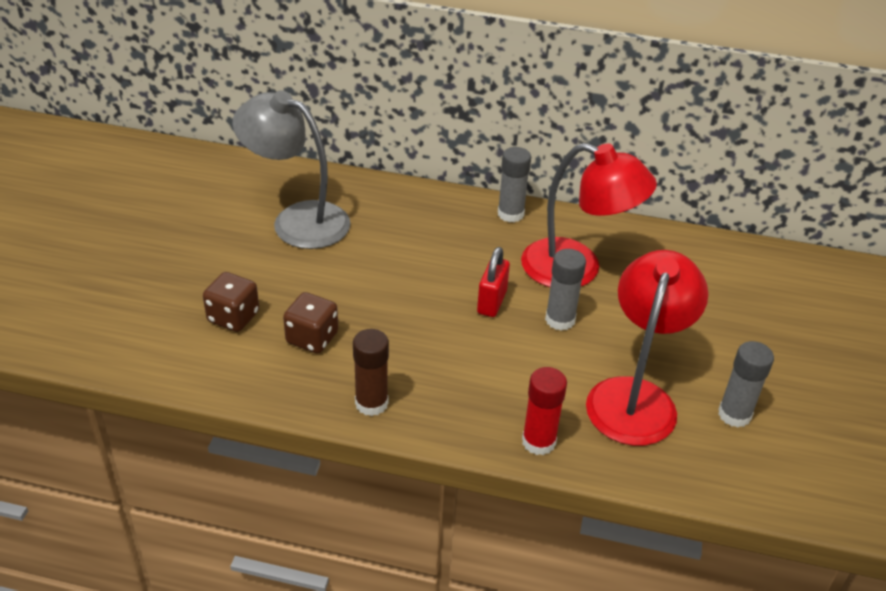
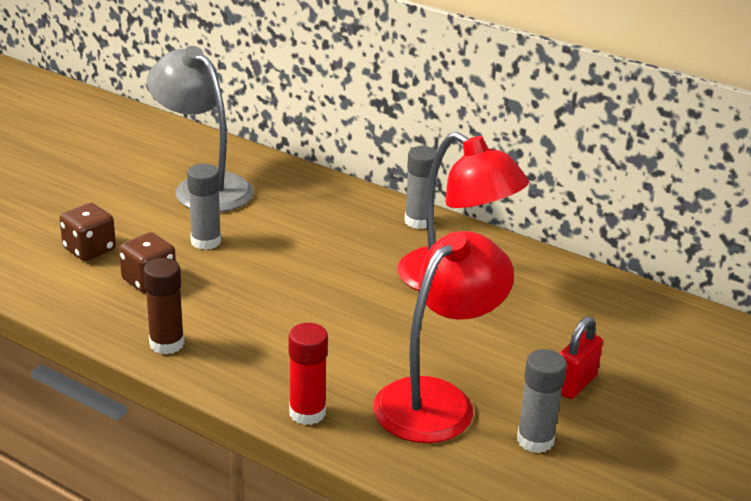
camera: 20 degrees right, 10 degrees down
(491, 302) = (345, 289): red padlock -> red padlock (574, 384)
(560, 320) = (405, 318): grey glue stick -> grey glue stick (206, 241)

